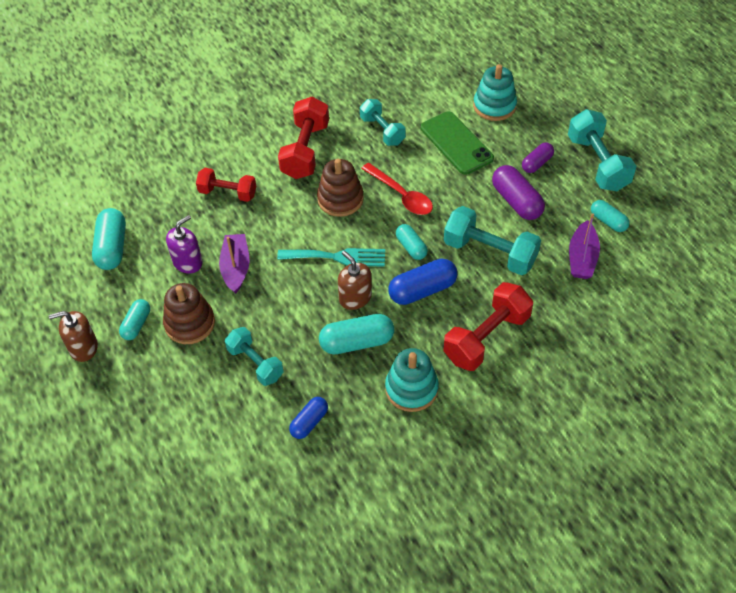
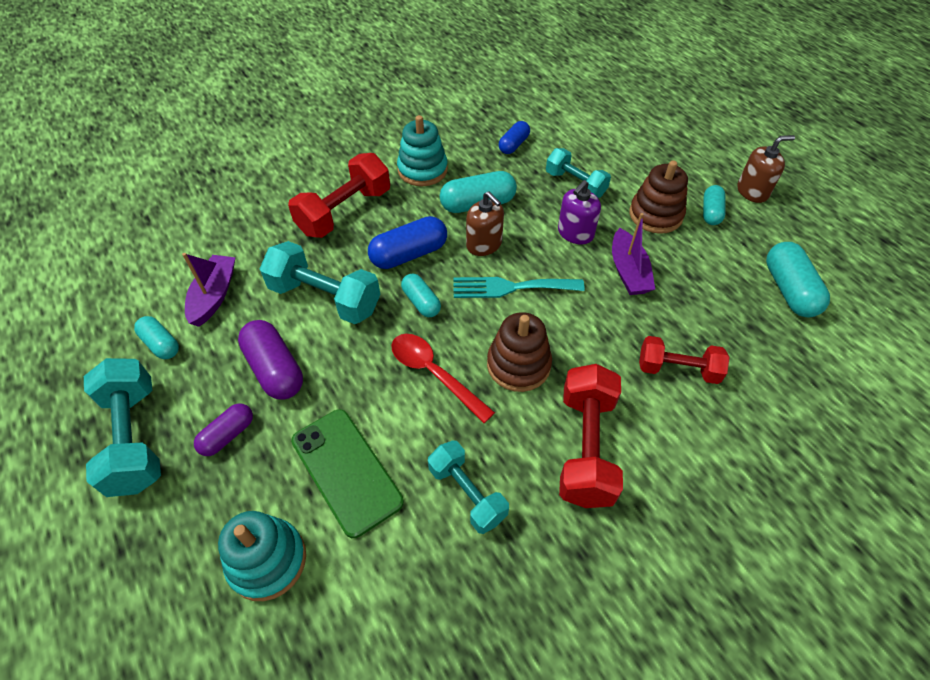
camera: 175 degrees right, 0 degrees up
(187, 262) = (688, 276): purple soap dispenser -> purple soap dispenser (575, 233)

